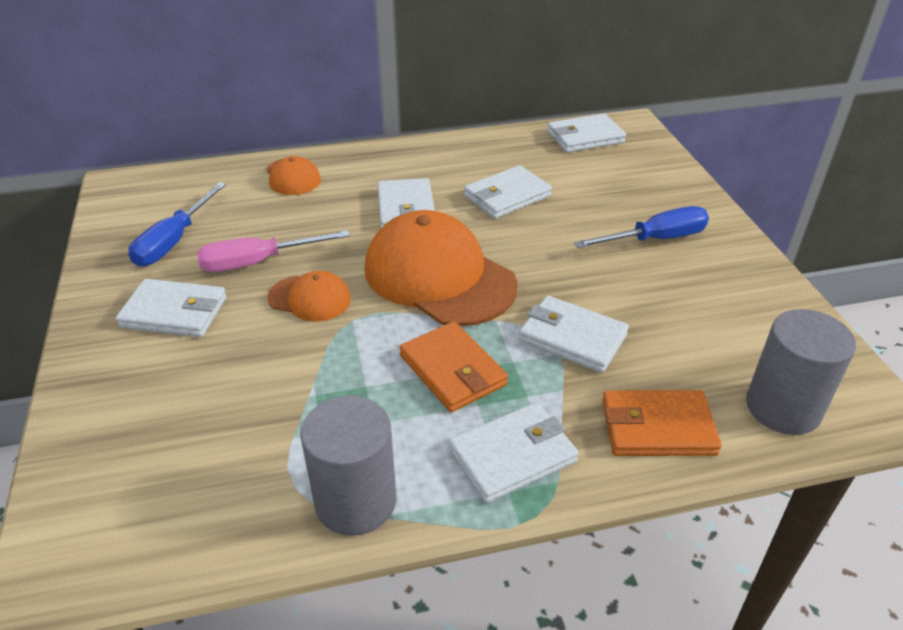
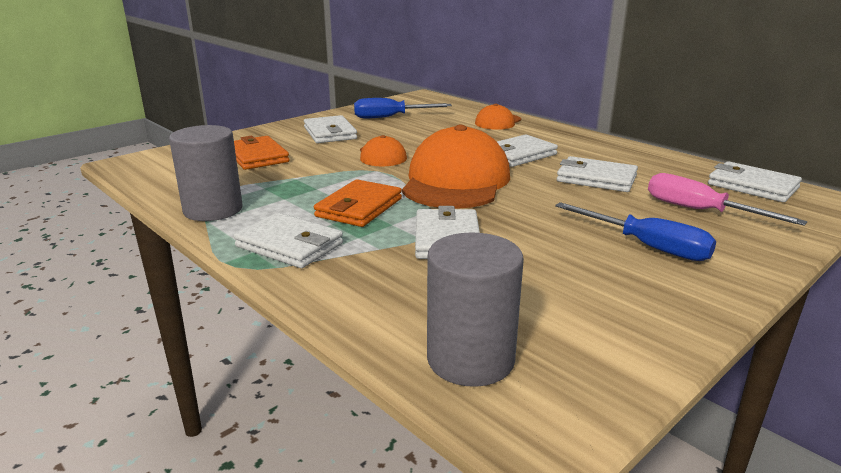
camera: 60 degrees right, 15 degrees down
(258, 262) = (398, 137): pink screwdriver -> pink screwdriver (700, 211)
(657, 427) = (373, 295): orange wallet -> orange wallet (257, 156)

